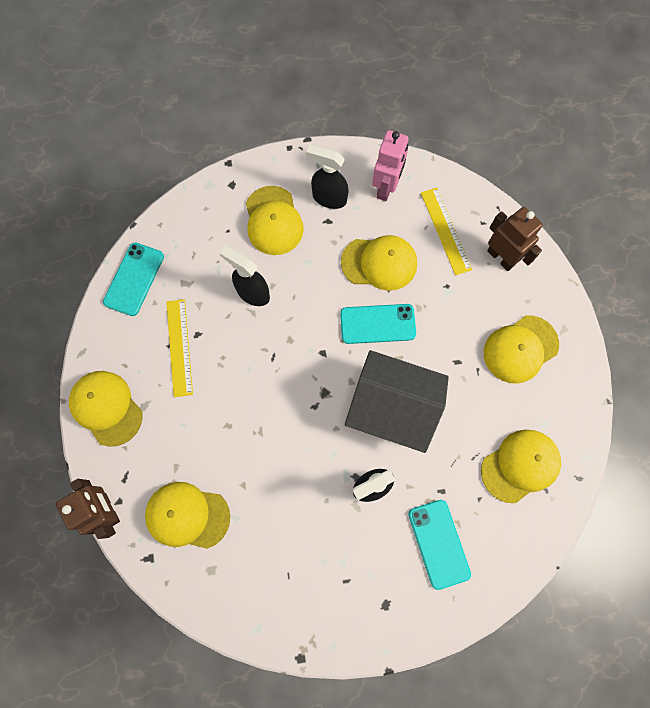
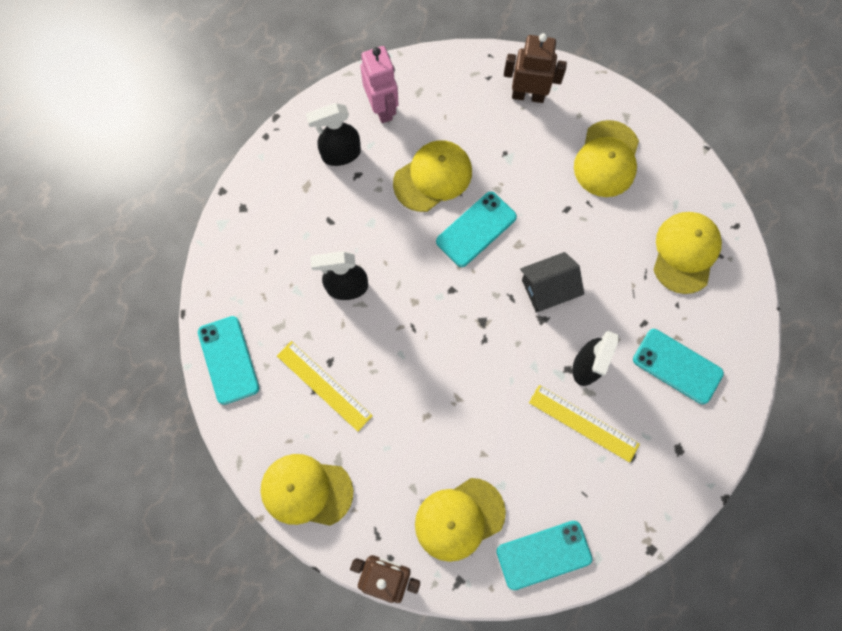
camera: 40 degrees left, 0 degrees up
(222, 592) = (543, 554): none -> turquoise phone
(273, 221) = (309, 211): yellow cap -> none
(392, 407) = (548, 288): black house -> black house, size x0.57
(445, 230) = (464, 107): yellow ruler -> yellow ruler (583, 423)

